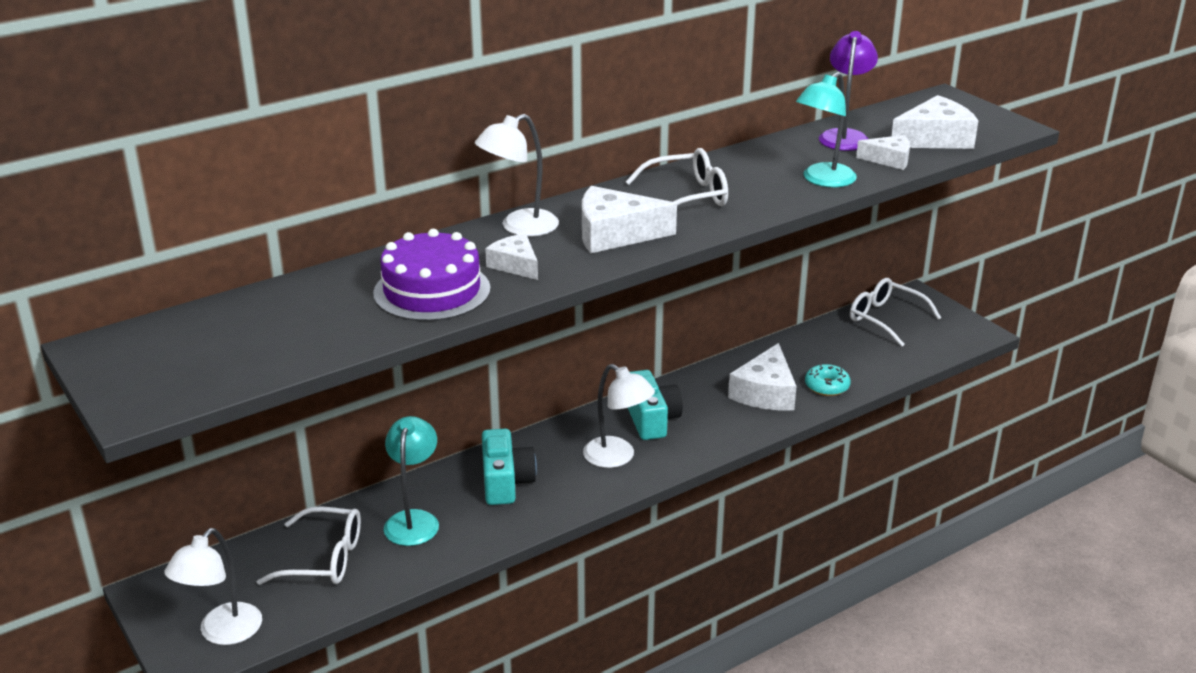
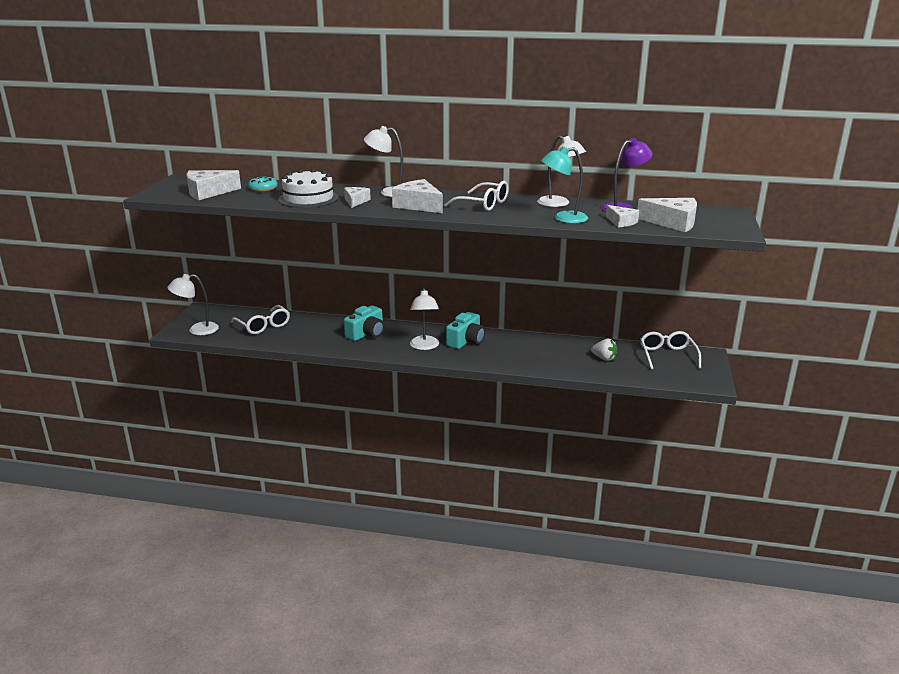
camera: 45 degrees right, 5 degrees down
(414, 520) = (312, 329): turquoise lamp -> none
(432, 291) = (308, 198): purple cake -> white cake
(765, 392) = (538, 355): white cheese -> white cheese (208, 192)
(766, 157) = (559, 204): none -> white lamp
(827, 386) = (575, 366): turquoise donut -> turquoise donut (263, 189)
(836, 358) = (604, 358): none -> white strawberry

